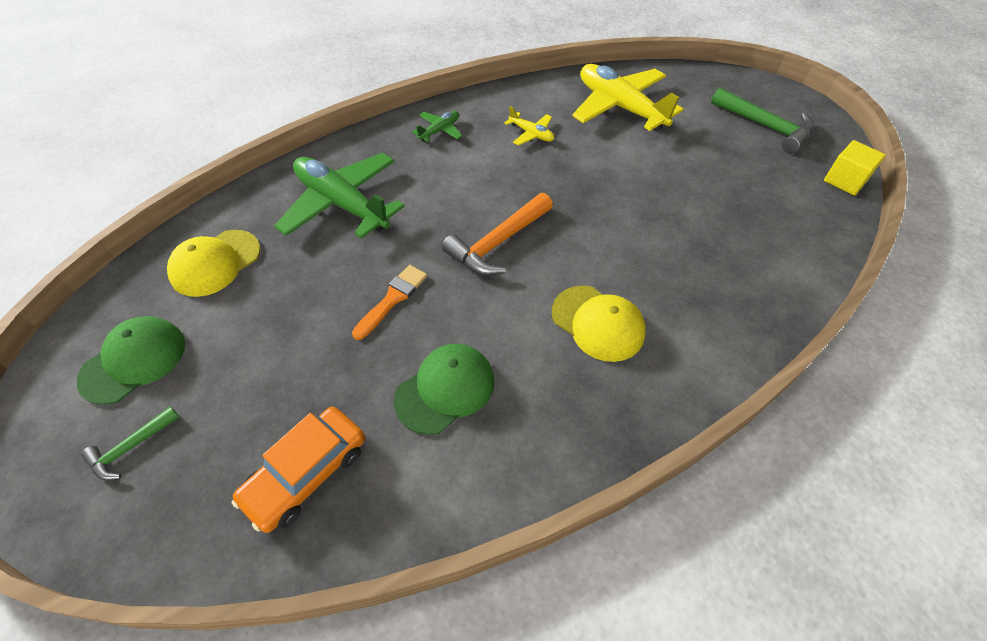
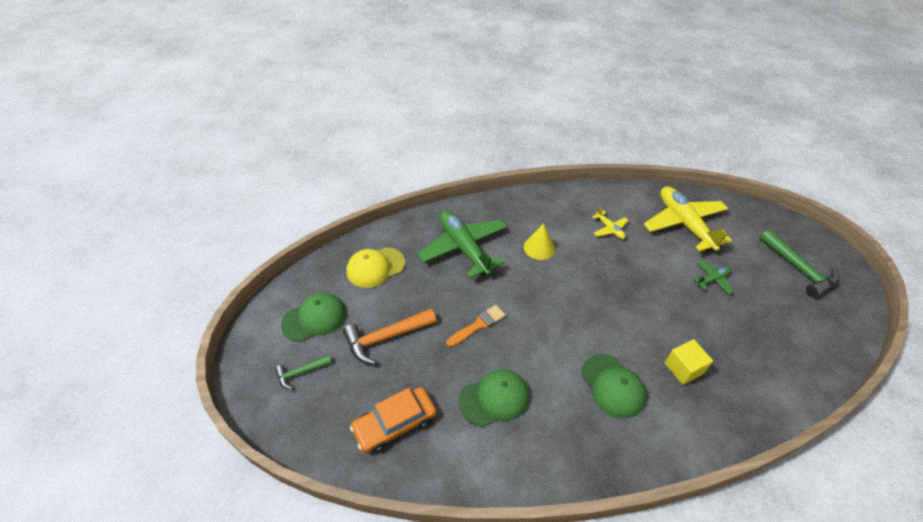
camera: 20 degrees right, 5 degrees down
(439, 130) = (544, 210): green plane -> green plane (712, 279)
(447, 178) = (539, 247): none -> yellow cone
(498, 243) = (560, 305): orange hammer -> orange hammer (386, 337)
(598, 323) = (612, 385): yellow cap -> green cap
(845, 180) = (851, 332): yellow cube -> yellow cube (683, 368)

